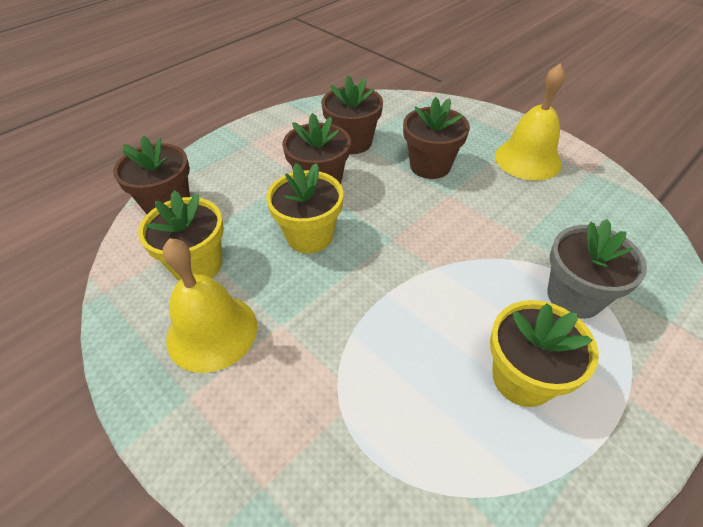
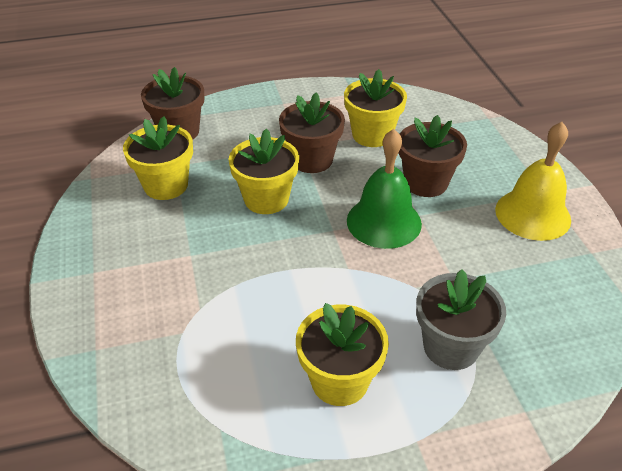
camera: 30 degrees right, 5 degrees down
(212, 332) = (140, 237): yellow bell -> none
(352, 142) = (372, 135): brown flower pot -> yellow flower pot
(427, 212) = (384, 222): none -> green bell

